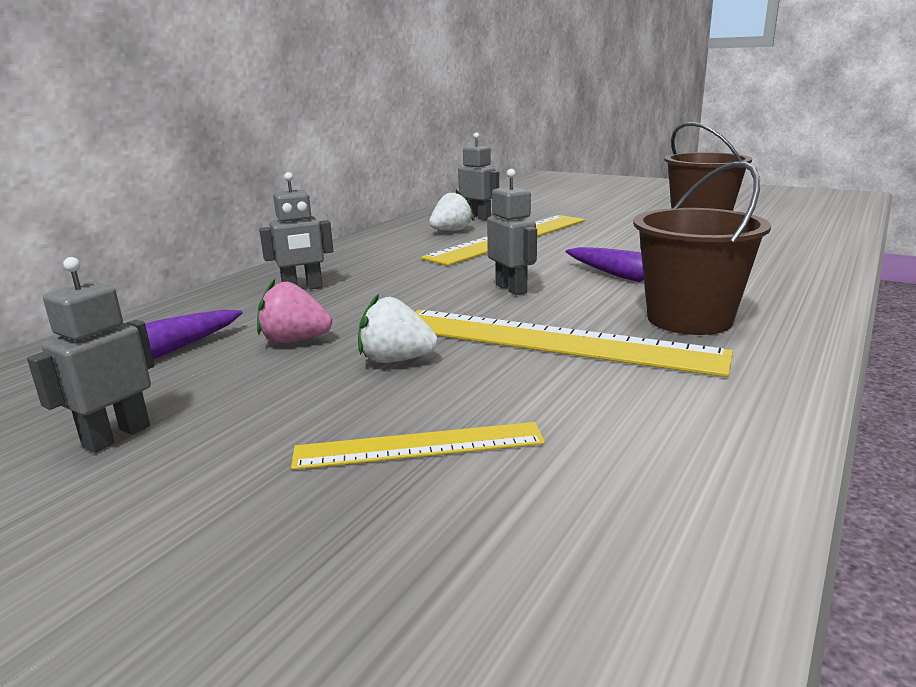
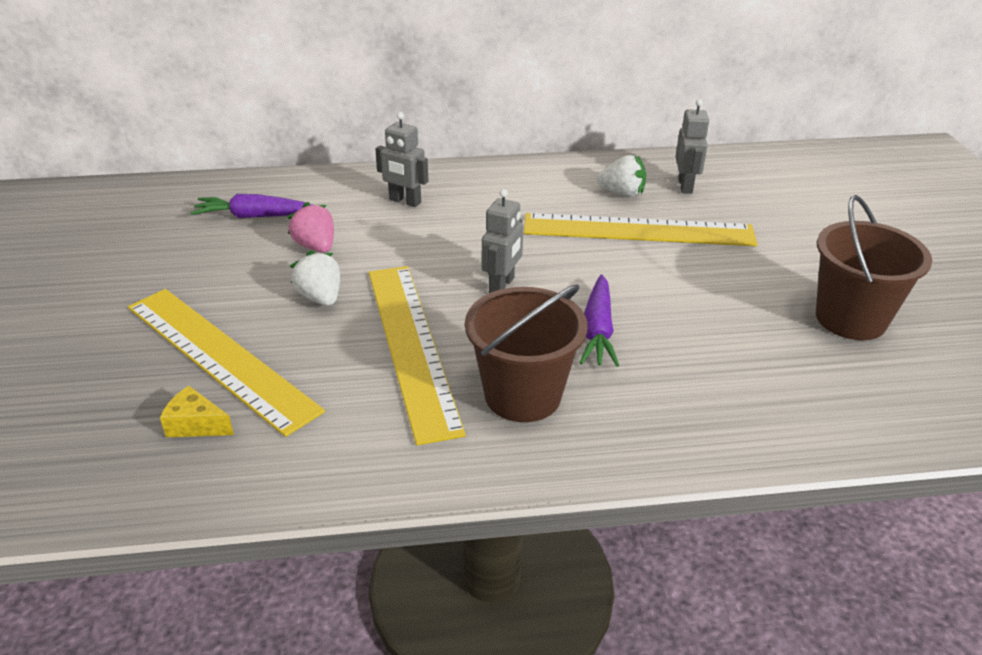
camera: 50 degrees right, 15 degrees up
(116, 436) = (160, 261): grey robot -> none
(419, 446) = (219, 357): yellow ruler -> yellow ruler, size x1.80
(553, 500) = (196, 425): none -> yellow cheese

